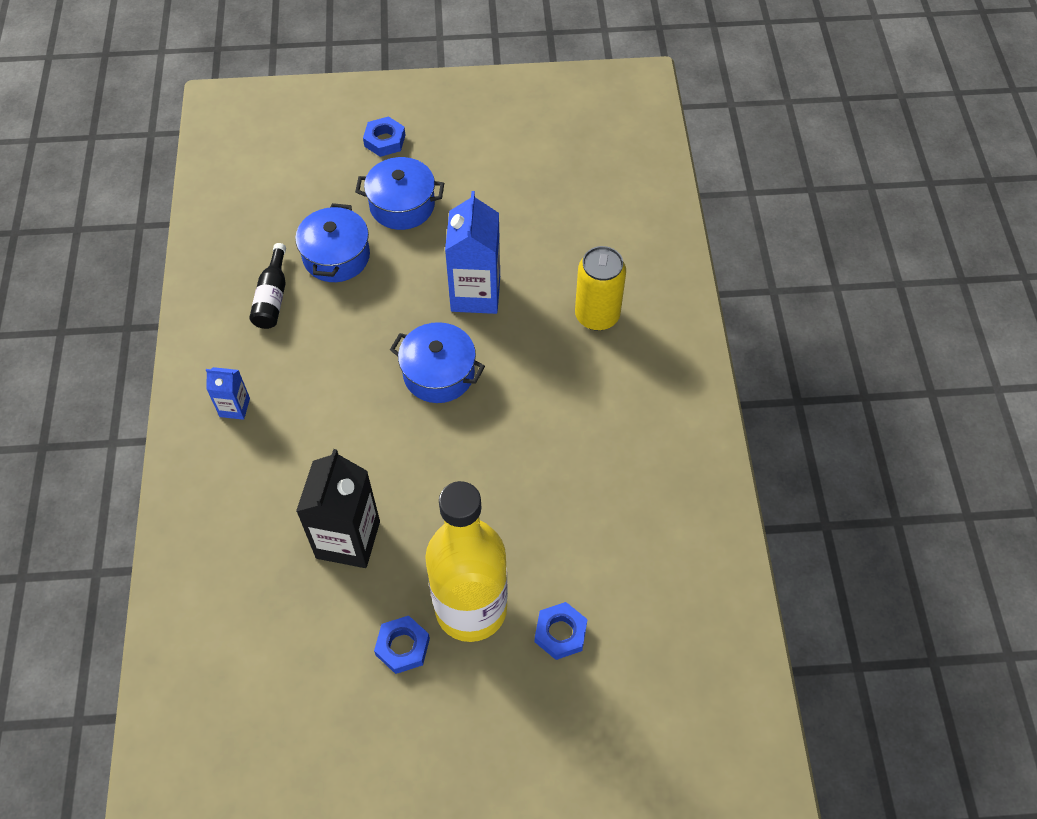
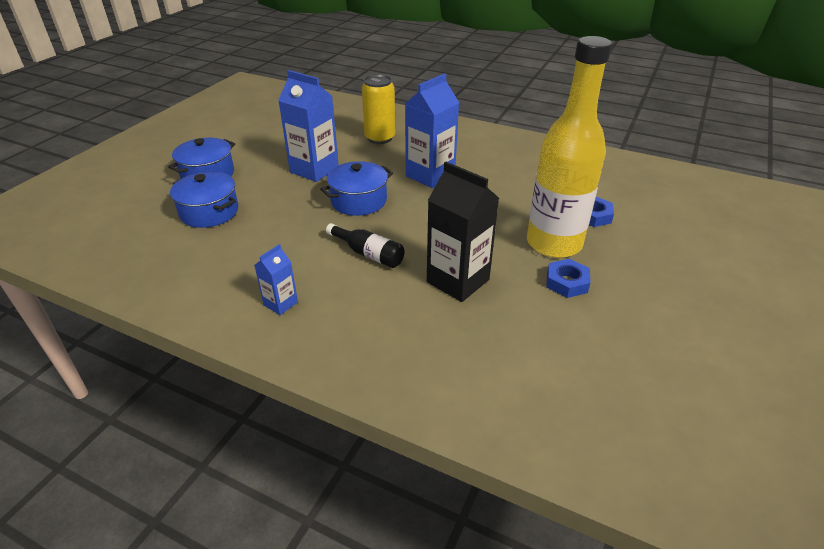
camera: 60 degrees left, 20 degrees down
(272, 297) = (203, 252): black bottle -> black bottle (368, 254)
(385, 140) = (145, 165): blue nut -> none
(541, 416) = (430, 175): none -> blue carton

